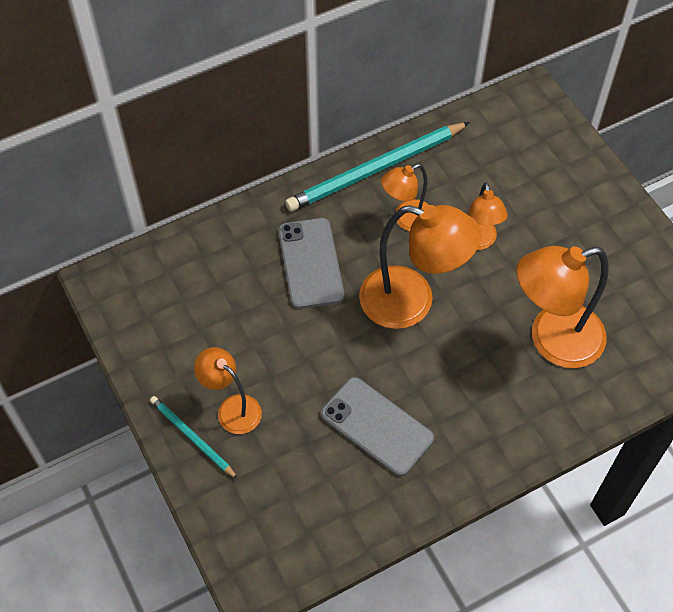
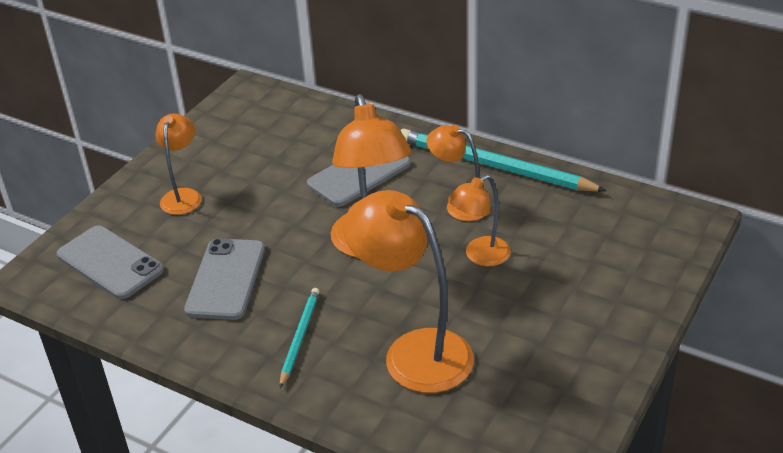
camera: 60 degrees right, 20 degrees down
(192, 437) = (141, 188): turquoise pencil -> turquoise pencil (300, 337)
(285, 507) = (110, 263): none -> grey phone

